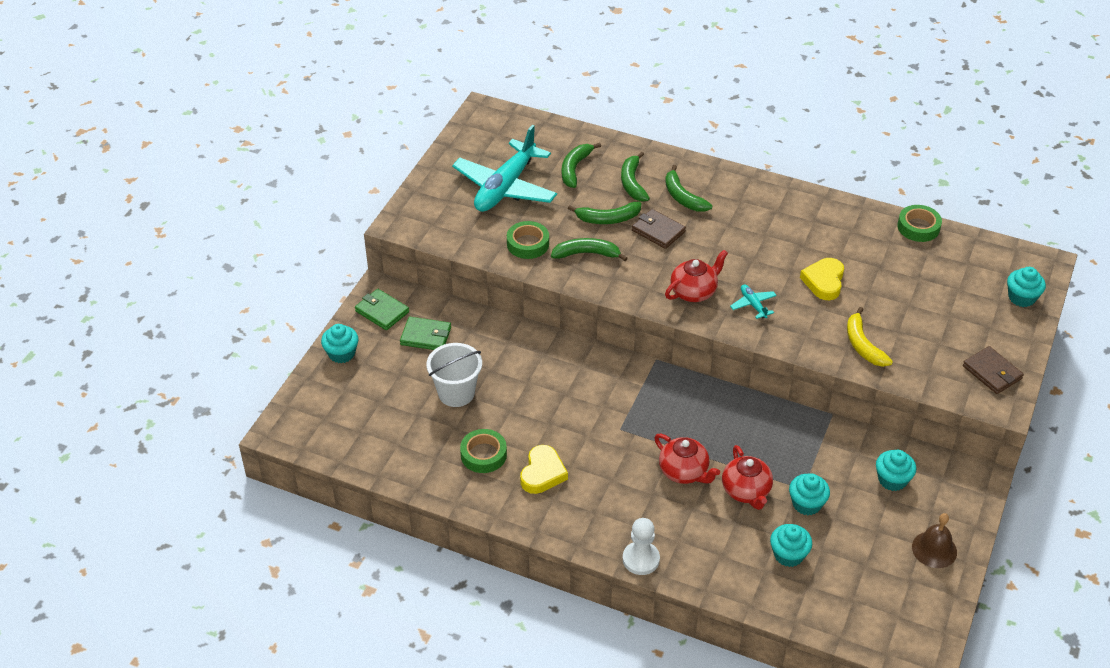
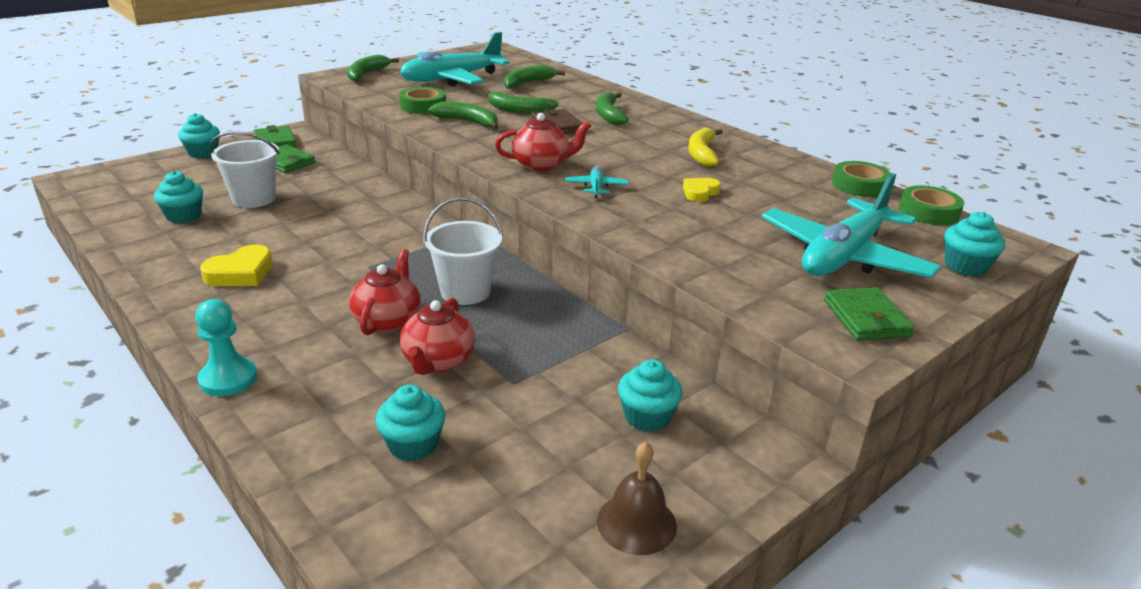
camera: 25 degrees right, 15 degrees down
(483, 455) = (209, 243): green tape -> green tape (928, 212)
(632, 183) = (570, 99): green banana -> green banana (366, 74)
(641, 559) = (228, 379): white pawn -> turquoise pawn
(684, 472) = (388, 320): red teapot -> red teapot turned 150 degrees counterclockwise
(707, 425) = (465, 291): none -> white bucket
(806, 504) = (500, 400): turquoise cupcake -> turquoise cupcake (183, 216)
(824, 281) = (700, 192): yellow heart -> yellow heart, size x0.65
(863, 345) = (697, 247): yellow banana -> yellow banana (702, 153)
(951, 317) = (844, 256): none -> turquoise plane
(992, 372) = (866, 318): brown wallet -> green wallet

